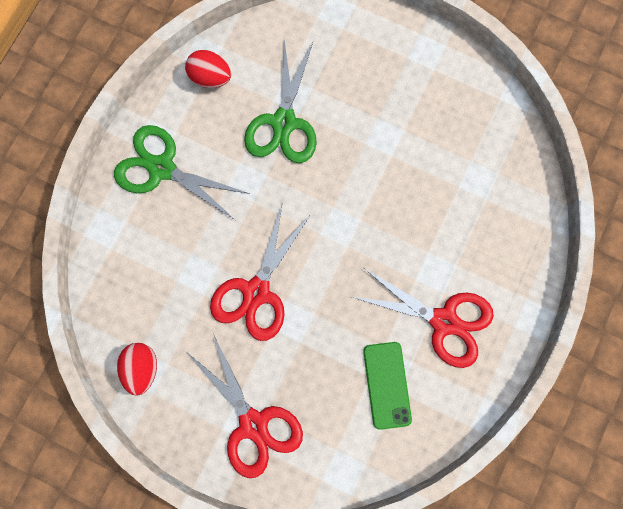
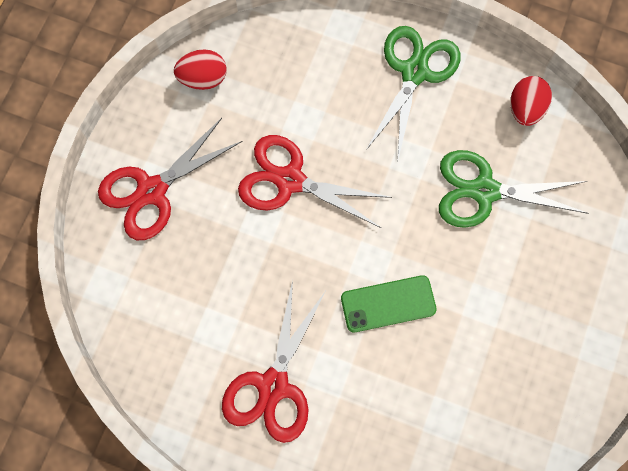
camera: 85 degrees right, 5 degrees down
(387, 385) = (199, 326): green phone -> green phone (388, 303)

